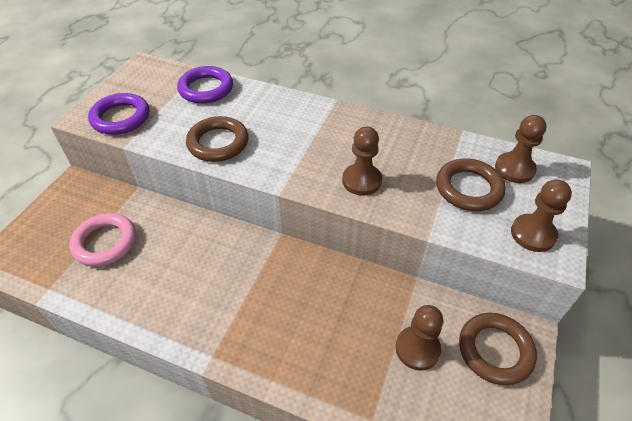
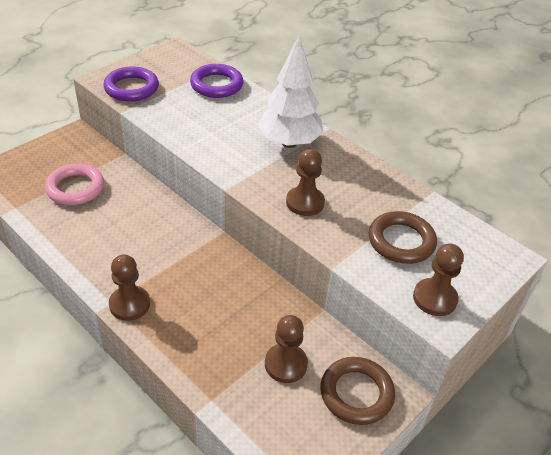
camera: 20 degrees right, 5 degrees down
(218, 143) = (199, 132): brown ring -> none
(310, 125) = (289, 143): none -> white tree
(514, 169) = (460, 240): brown pawn -> brown pawn (129, 304)

